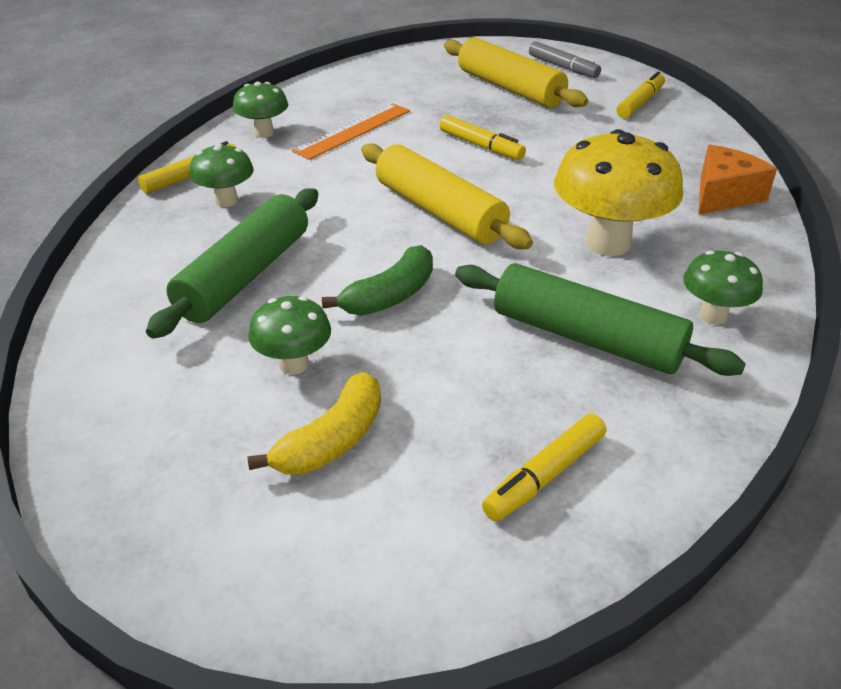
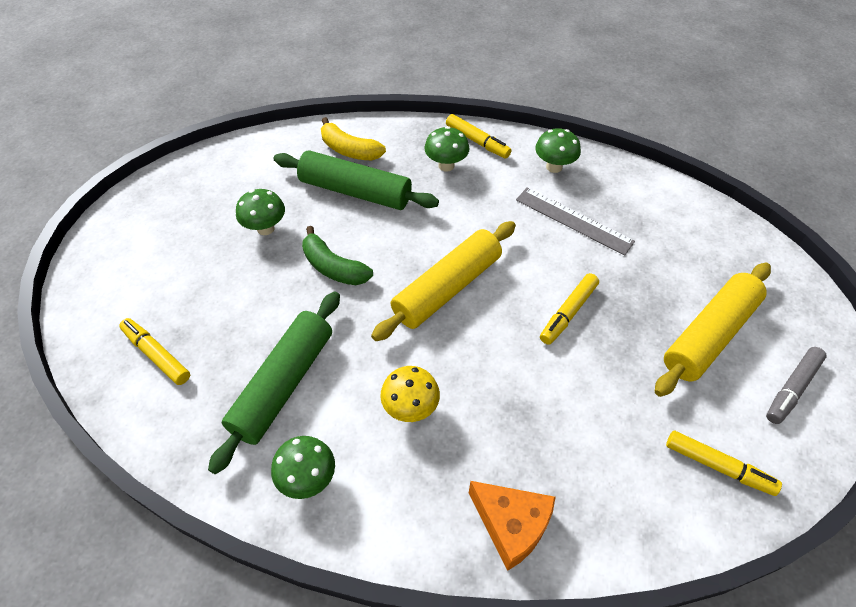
camera: 85 degrees right, 15 degrees up
(332, 440) = (200, 254): yellow banana -> yellow banana (349, 150)
(353, 130) = (573, 220): orange ruler -> grey ruler
(608, 243) = (410, 408): yellow mushroom -> yellow mushroom, size x0.55

